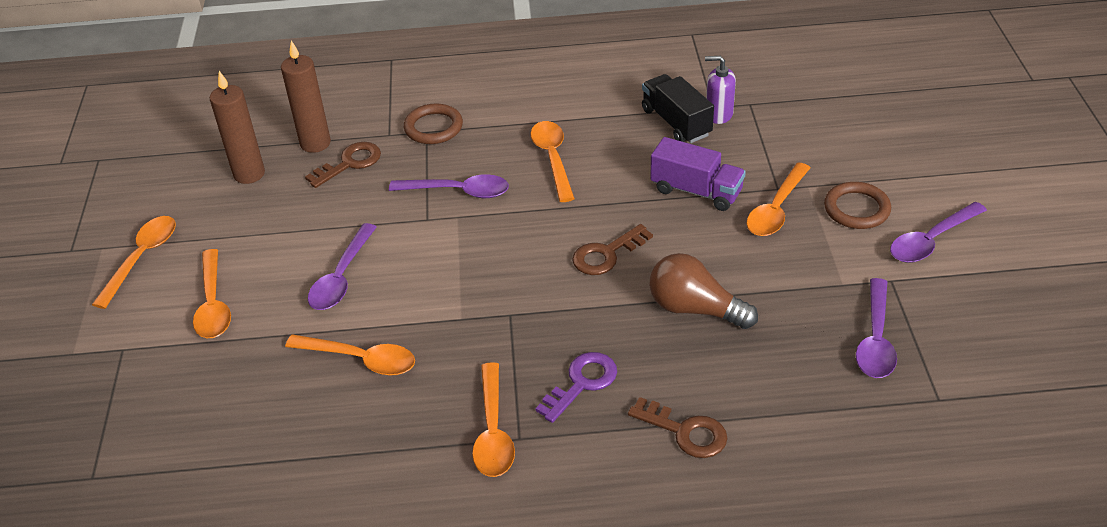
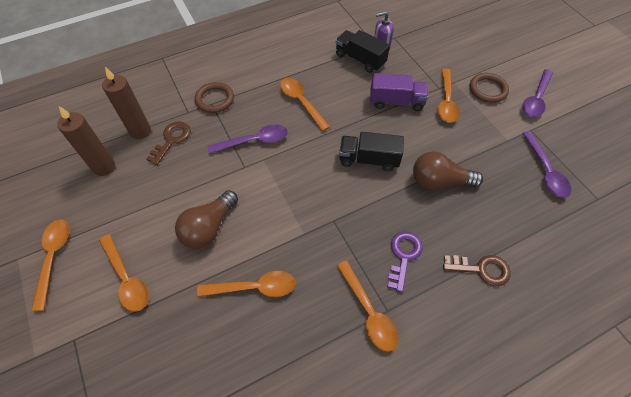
camera: 25 degrees left, 15 degrees up
(342, 277) = (209, 227): purple spoon -> brown light bulb
(606, 254) = (368, 159): brown key -> black truck

